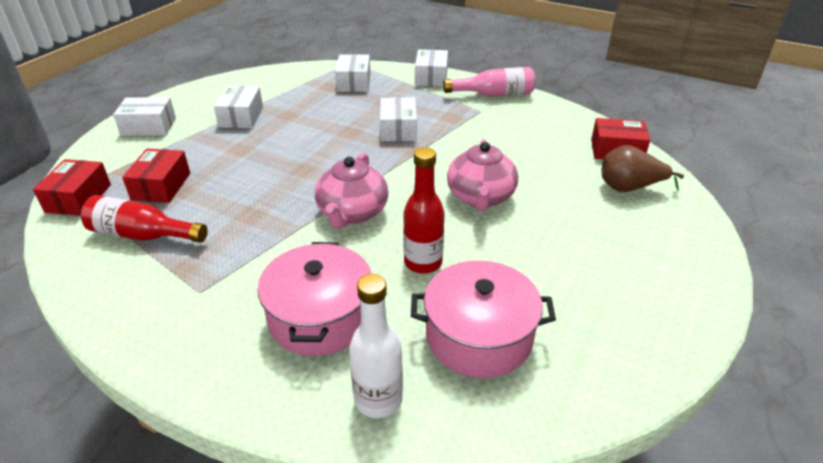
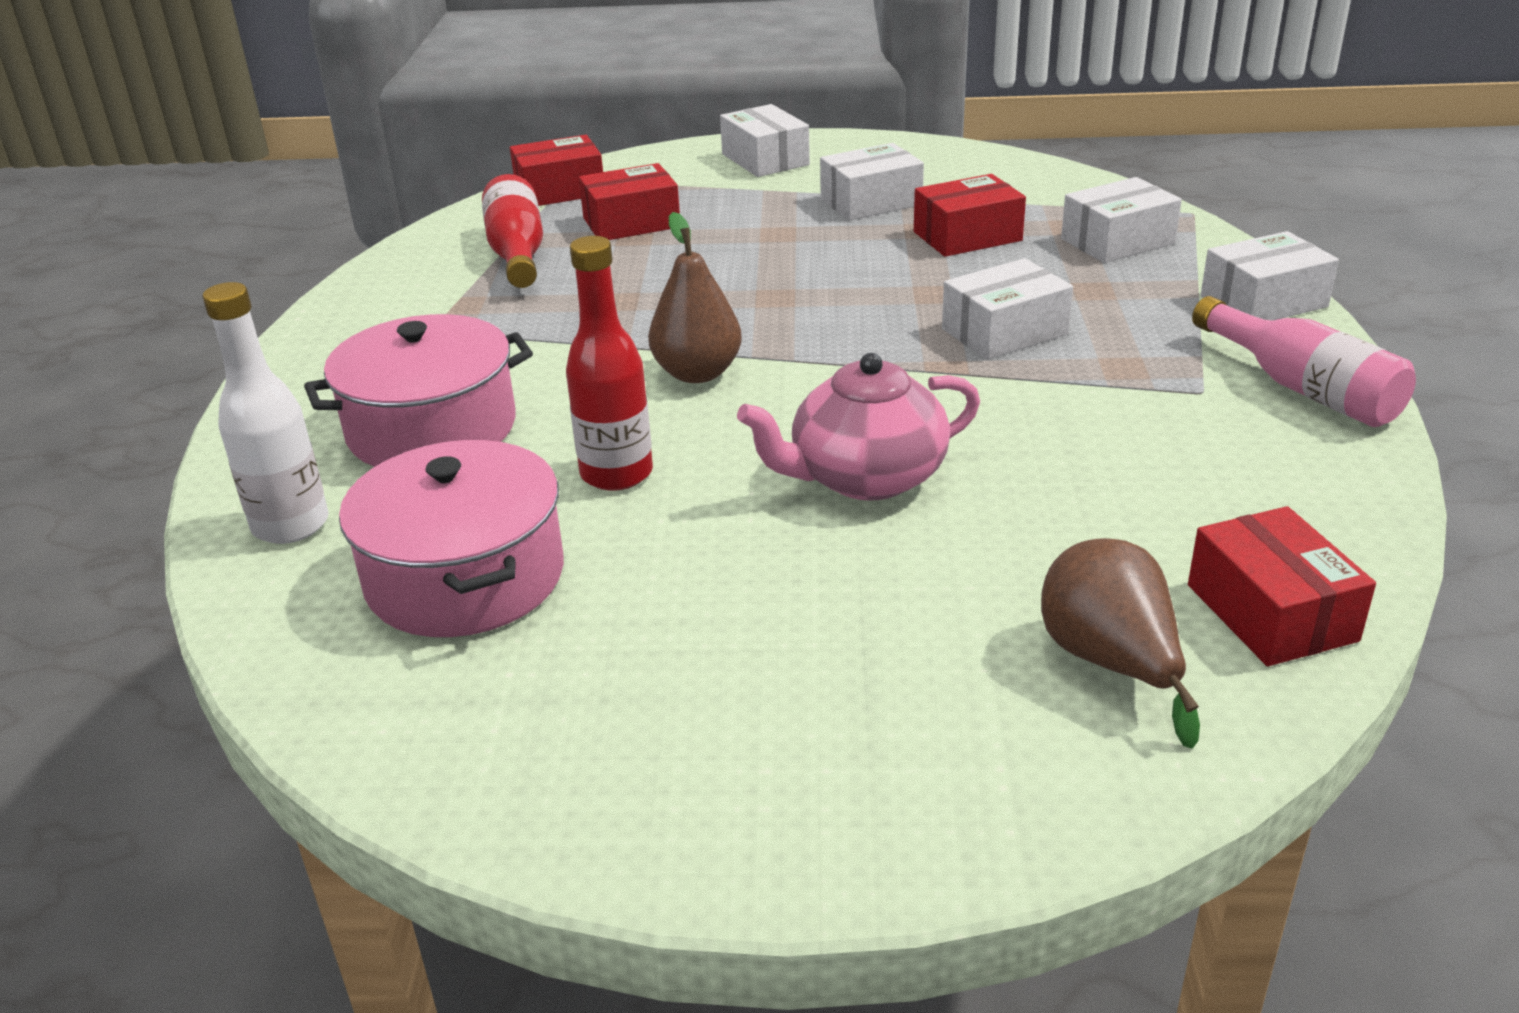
camera: 65 degrees right, 5 degrees down
(307, 108) = (967, 236): none -> red box
(352, 213) = (697, 373): pink teapot -> brown pear

